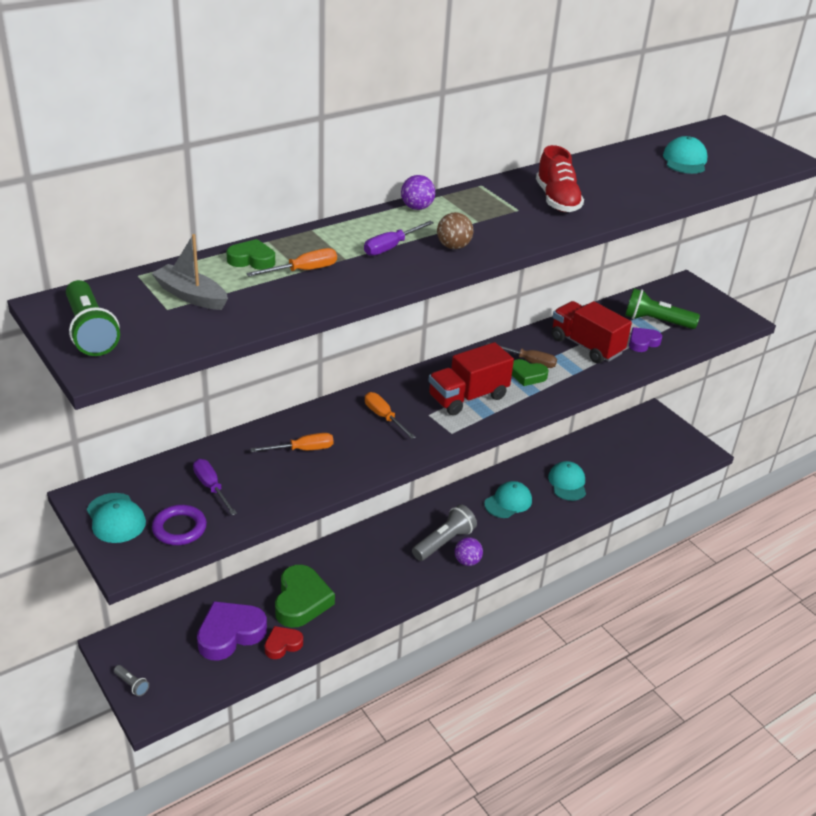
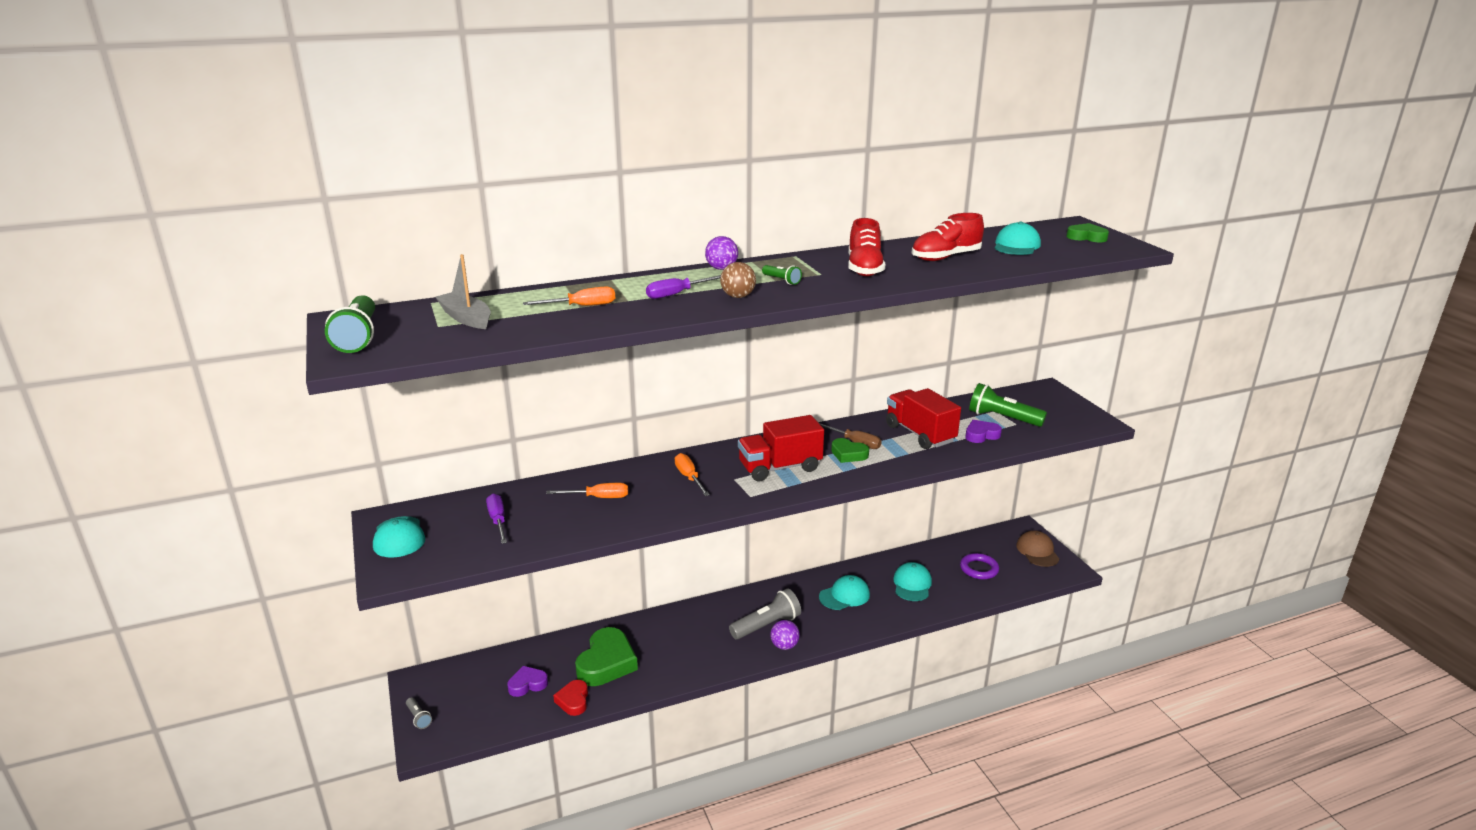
camera: 15 degrees right, 10 degrees down
(179, 528) = (451, 551): purple ring -> purple ring (979, 569)
(230, 634) = (527, 684): purple heart -> purple heart, size x0.55
(252, 260) = (540, 297): green heart -> green heart (1086, 237)
(282, 645) = (573, 700): red heart -> red heart turned 75 degrees counterclockwise
(485, 221) = (782, 280): none -> green flashlight
(626, 180) = (945, 257): none -> red shoe
(671, 436) = (1037, 551): none -> brown cap

